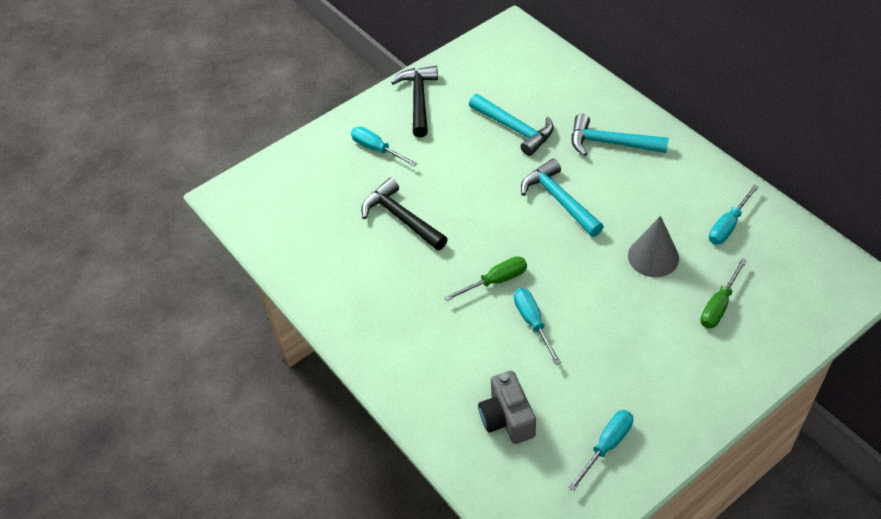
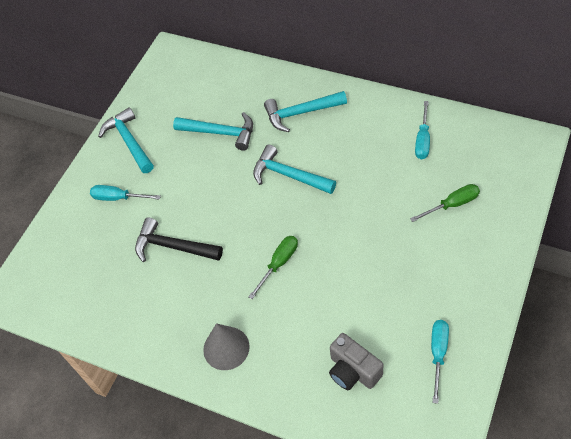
camera: 25 degrees left, 5 degrees up
(418, 100) = (129, 142): black hammer -> turquoise hammer
(533, 323) = (327, 284): turquoise screwdriver -> none
(653, 257) = (384, 189): grey cone -> grey cone (226, 348)
(719, 305) = (452, 204): green screwdriver -> green screwdriver turned 120 degrees counterclockwise

